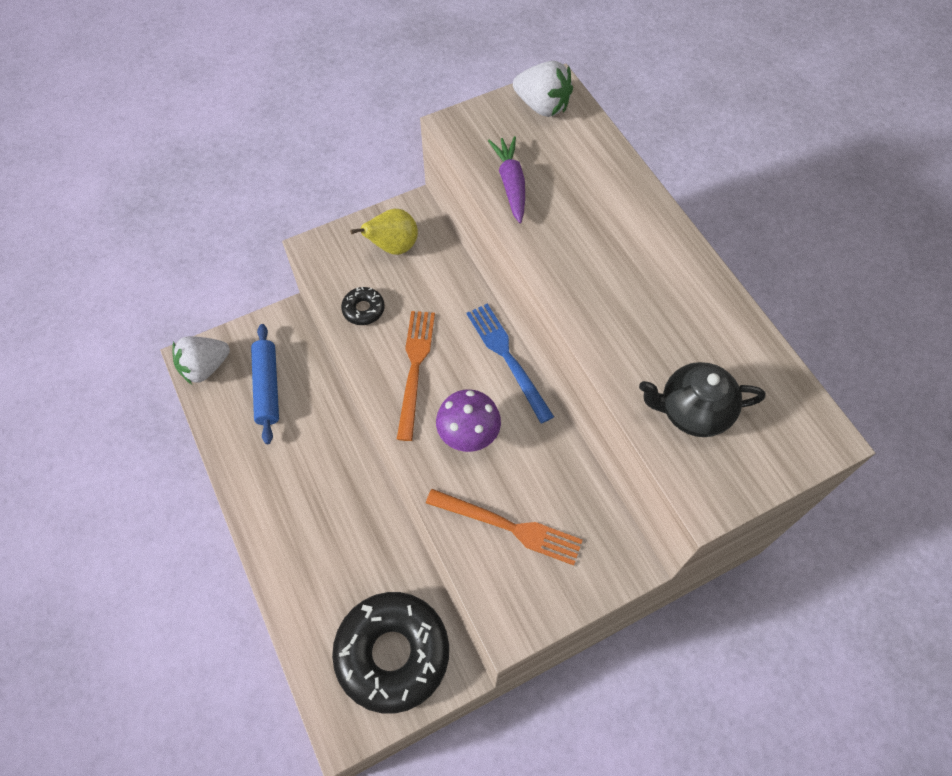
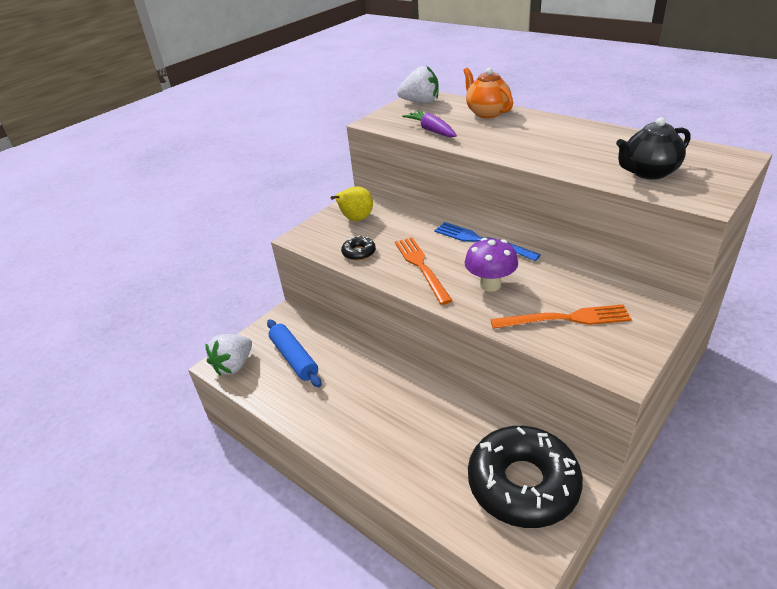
camera: 20 degrees left, 25 degrees down
(606, 176) = (487, 113): none -> orange teapot

